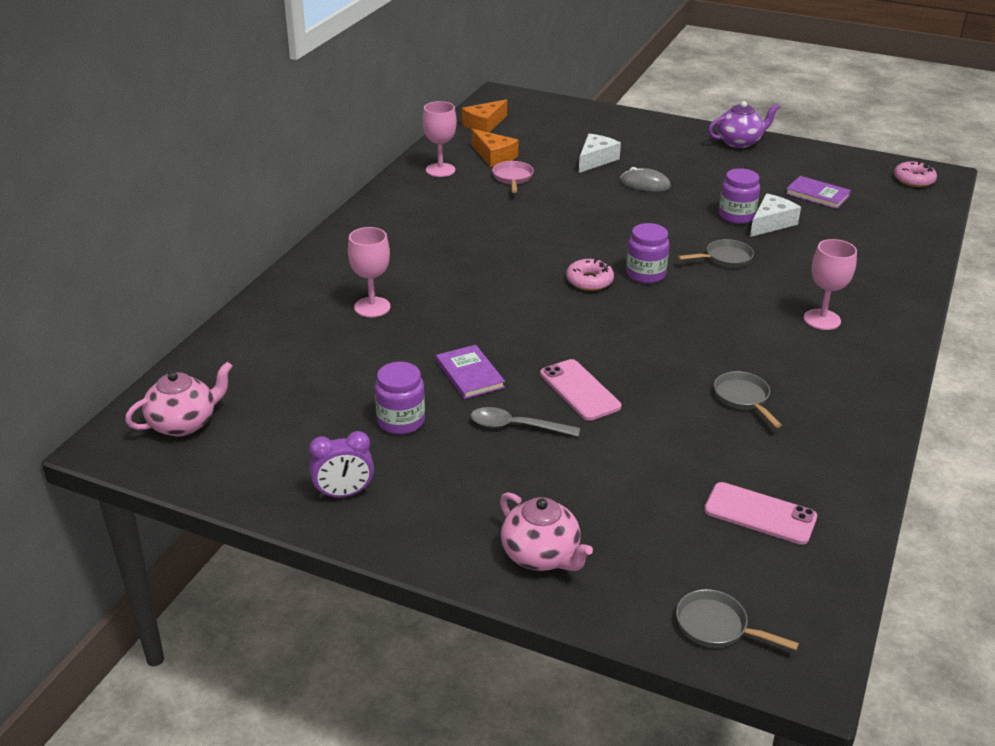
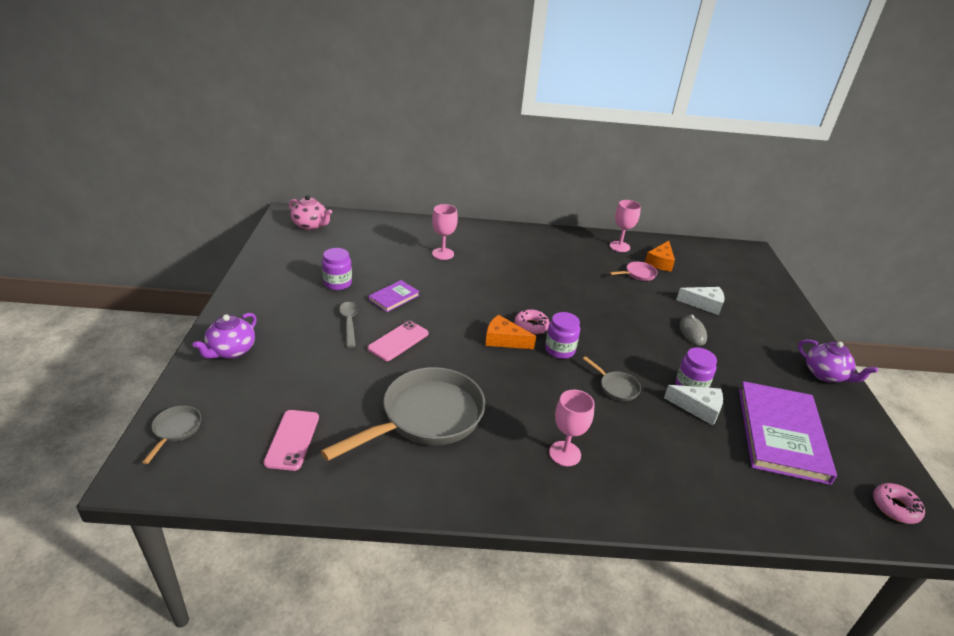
camera: 65 degrees right, 0 degrees up
(344, 494) = (269, 278): purple clock -> none
(484, 125) = (700, 251): orange cheese -> orange cheese (504, 340)
(541, 555) = (231, 351): pink teapot -> purple teapot
(743, 398) = (426, 417): grey pan -> grey pan, size x2.35
(817, 195) = (781, 434): purple book -> purple book, size x2.11

